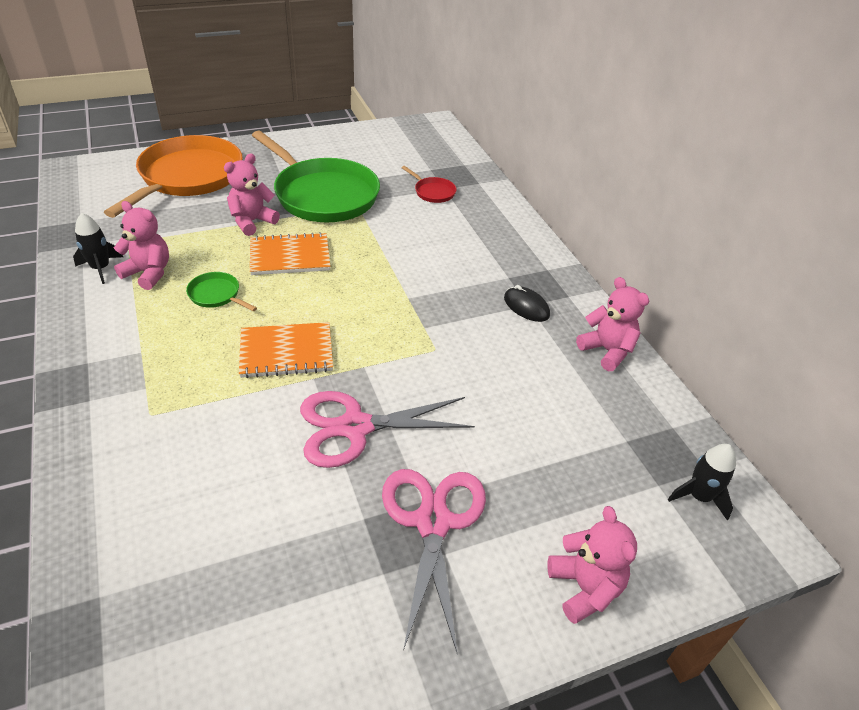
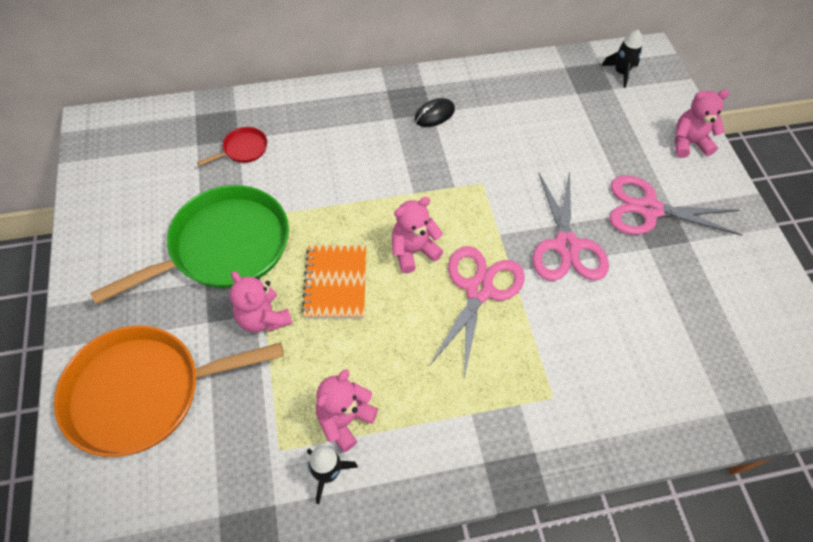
camera: 80 degrees left, 15 degrees up
(188, 177) = (143, 392): orange pan -> orange pan turned 45 degrees counterclockwise
(216, 295) = (391, 349): green pan -> none
(286, 352) = (479, 290): orange notebook -> pink scissors
(607, 351) = (490, 79): pink teddy bear -> pink teddy bear (413, 251)

